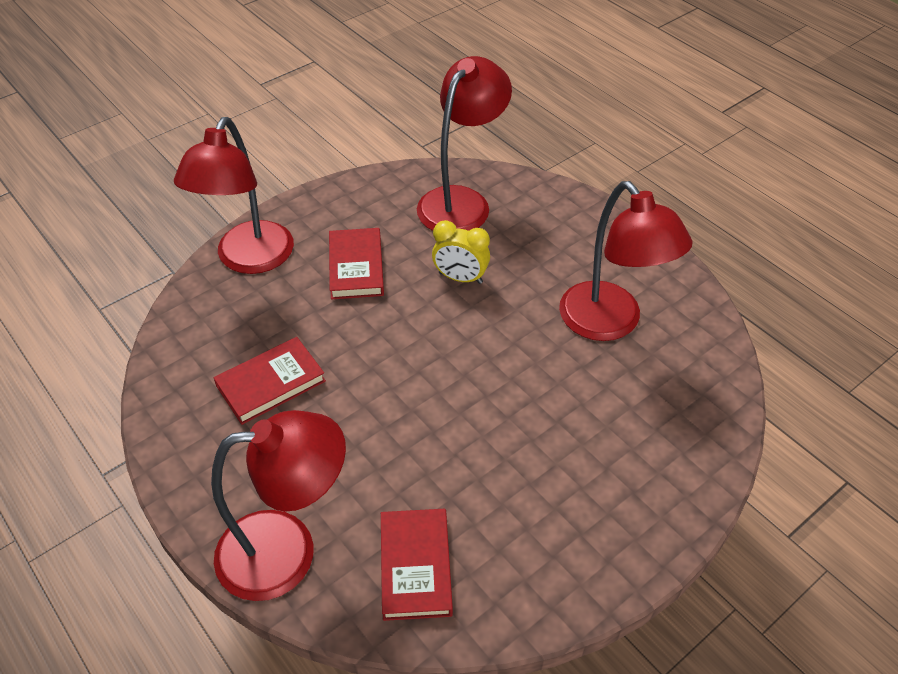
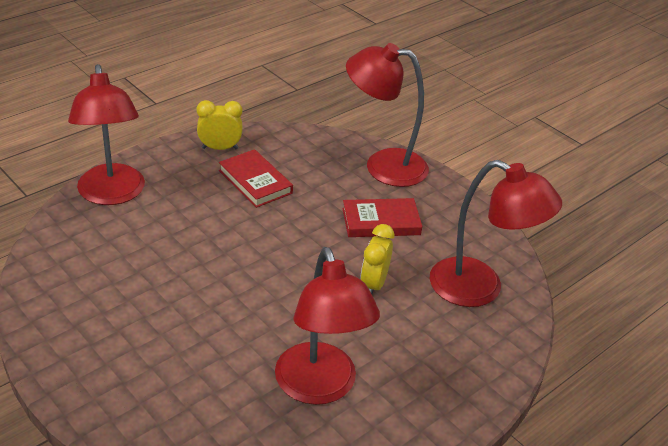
camera: 85 degrees right, 10 degrees down
(188, 426) = (220, 148): none -> yellow clock
(415, 566) = (85, 252): red book -> none
(610, 323) = (320, 387): red lamp -> red lamp turned 75 degrees counterclockwise

